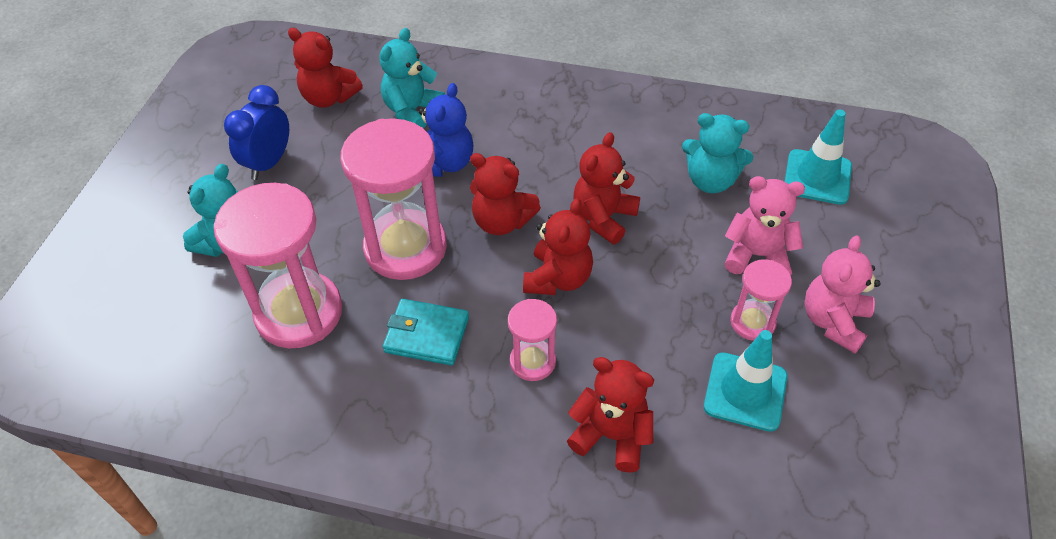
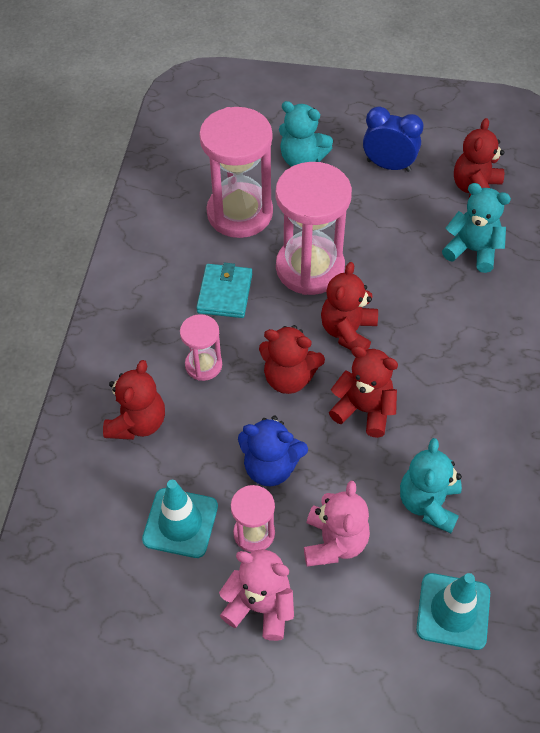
camera: 85 degrees right, 5 degrees up
(445, 164) = (410, 282): blue teddy bear -> blue teddy bear (271, 467)

